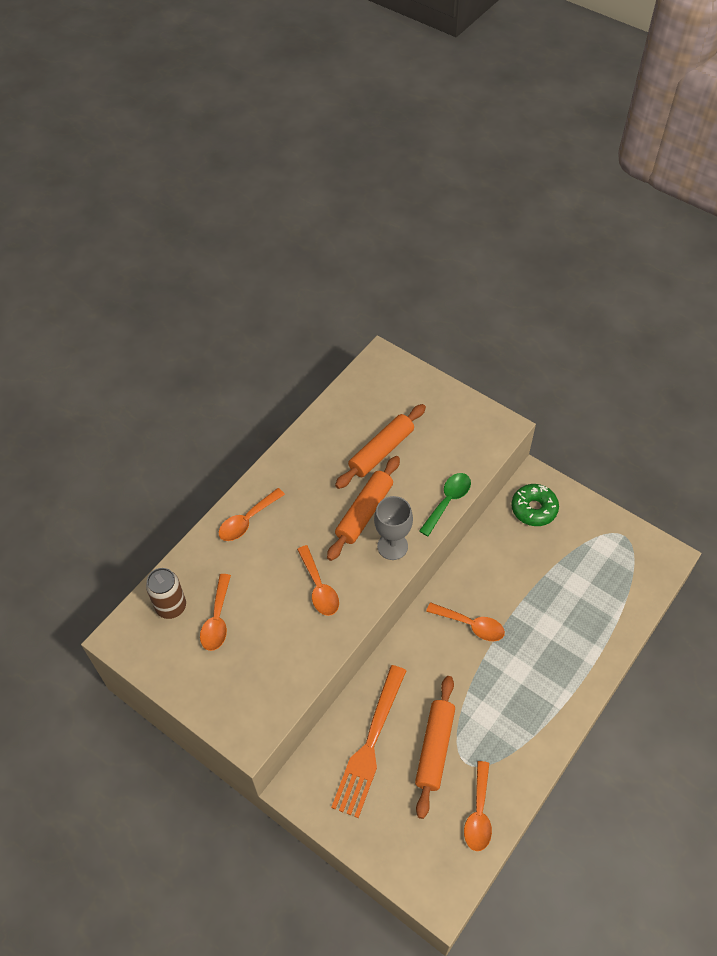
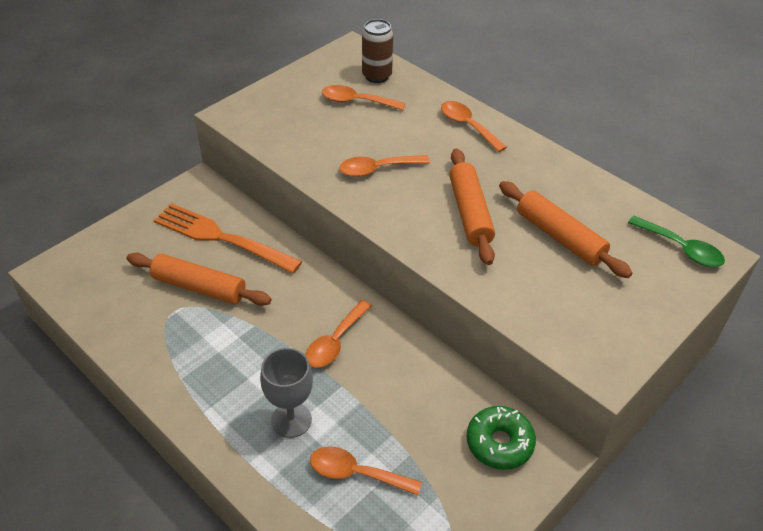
camera: 95 degrees right, 10 degrees down
(364, 512) = (470, 213): orange rolling pin -> orange rolling pin turned 45 degrees clockwise
(392, 546) = (420, 231): grey goblet -> grey goblet (291, 420)
(447, 501) = (479, 289): green spoon -> green spoon (680, 248)
(478, 813) = (117, 313): orange spoon -> orange spoon (356, 473)

